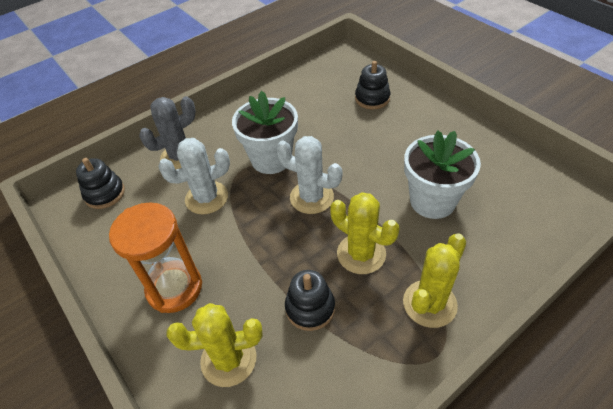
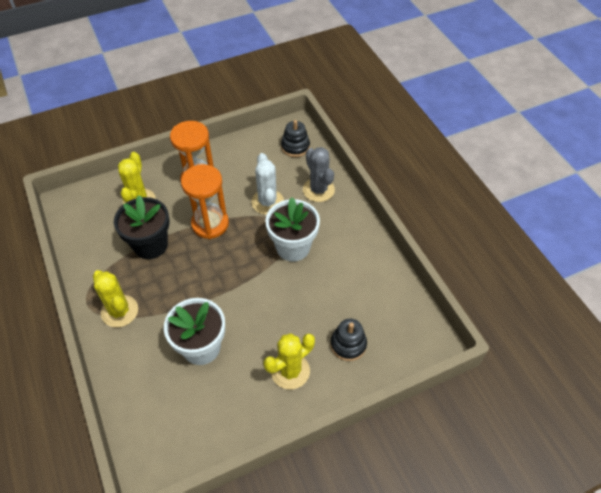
camera: 100 degrees right, 5 degrees up
(255, 247) = (210, 224): none -> orange hourglass
(310, 308) = (150, 245): black stacking toy -> black flower pot
(311, 197) = (241, 266): white cactus -> none
(361, 254) = (176, 283): yellow cactus -> yellow cactus (290, 371)

